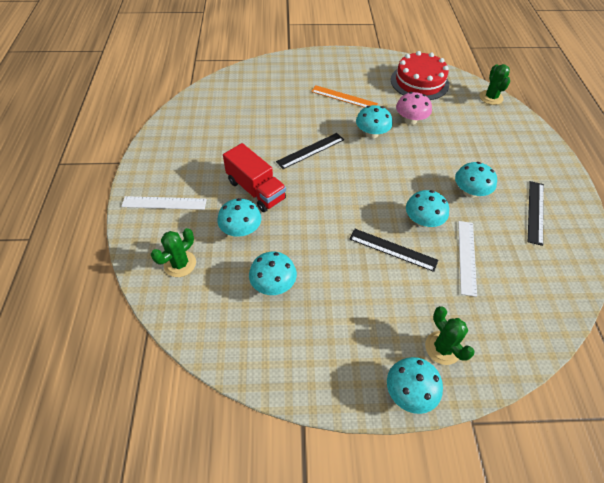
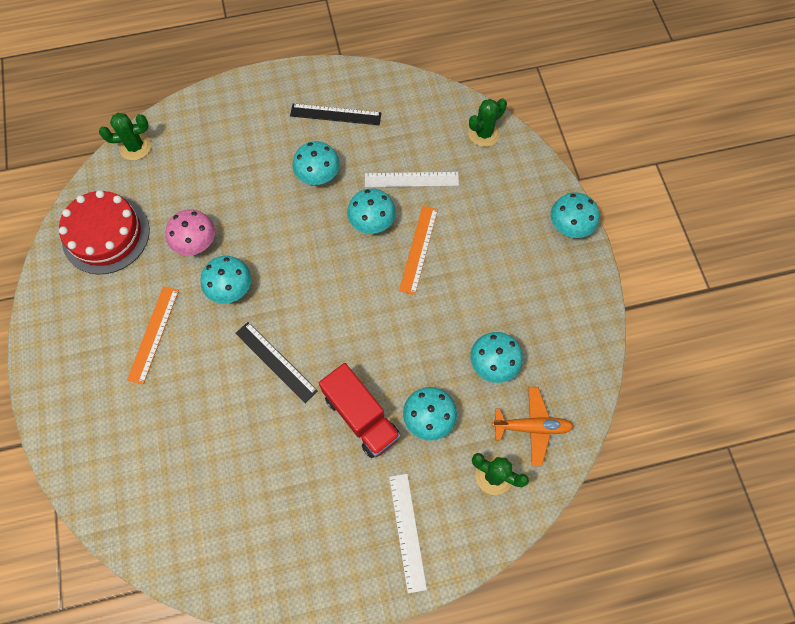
camera: 100 degrees left, 15 degrees up
(208, 301) = (532, 427): none -> orange plane
(256, 190) = (361, 416): red truck -> red truck turned 105 degrees clockwise
(393, 249) = (418, 249): black ruler -> orange ruler
(442, 348) = (520, 200): green cactus -> green cactus (484, 133)

